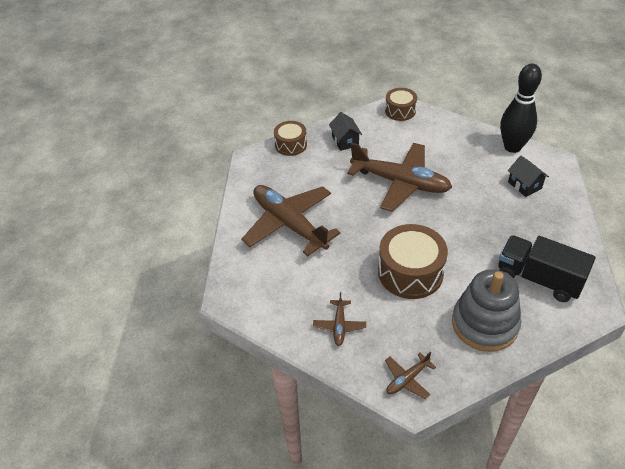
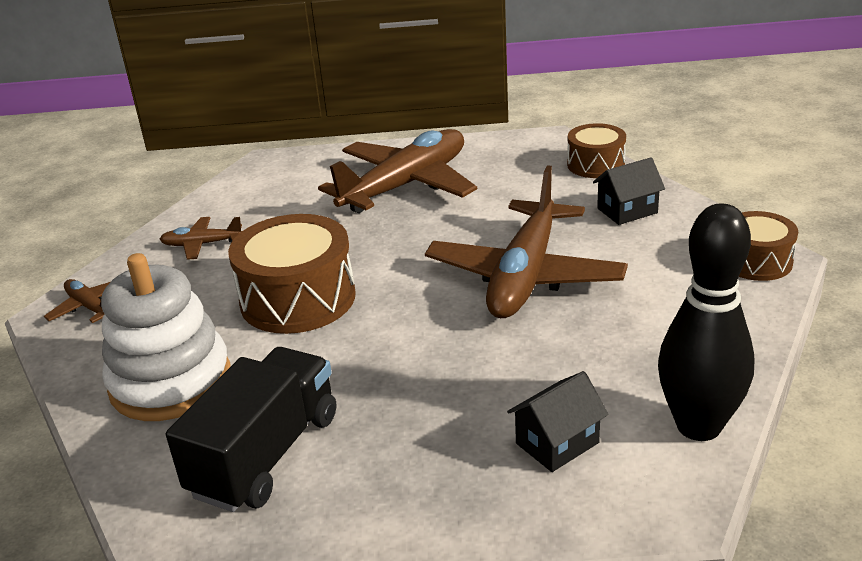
camera: 85 degrees right, 15 degrees down
(484, 324) = (170, 382): grey stacking toy -> white stacking toy

